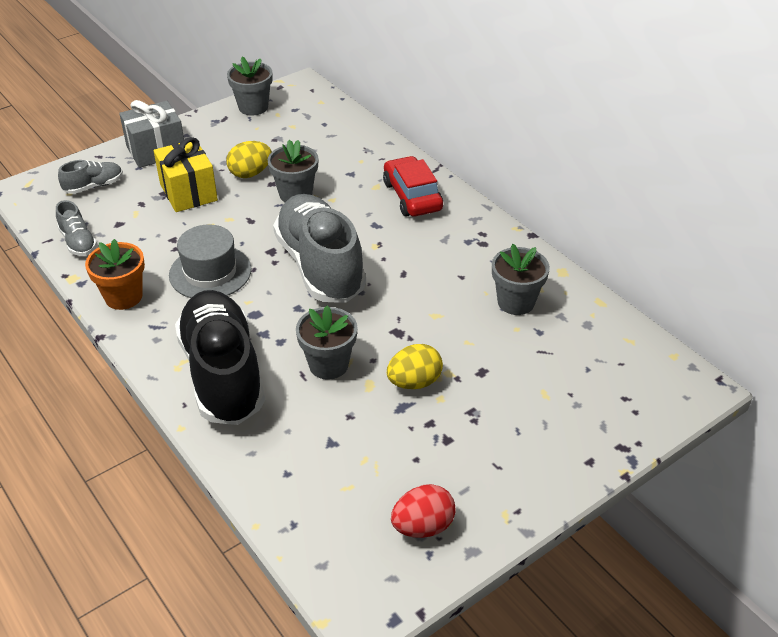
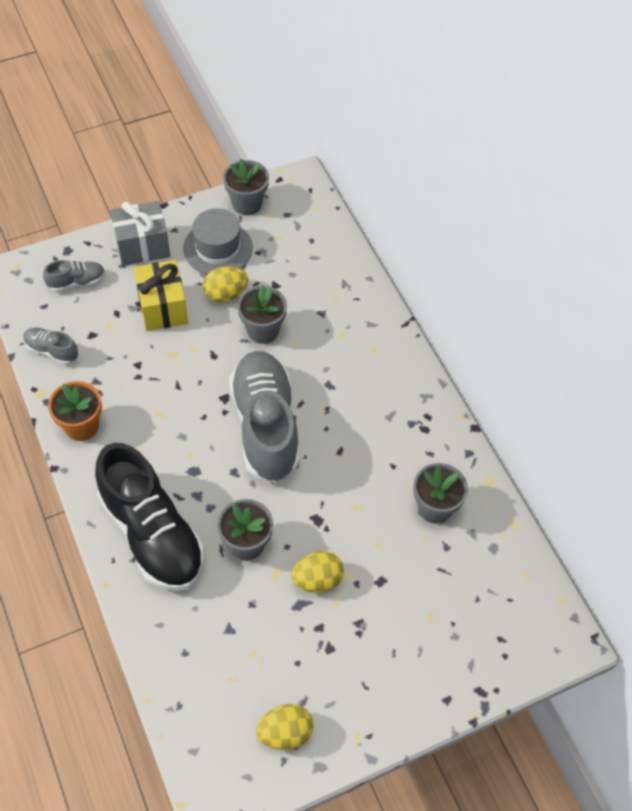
camera: 10 degrees right, 15 degrees up
(78, 242) = (52, 351): grey shoe -> grey shoe turned 135 degrees clockwise
(210, 272) = (164, 412): grey hat -> grey hat (218, 248)
(223, 373) = (152, 533): black shoe -> black shoe turned 150 degrees clockwise
(412, 196) = (373, 355): red car -> none
(423, 526) = (285, 733): red egg -> yellow egg

